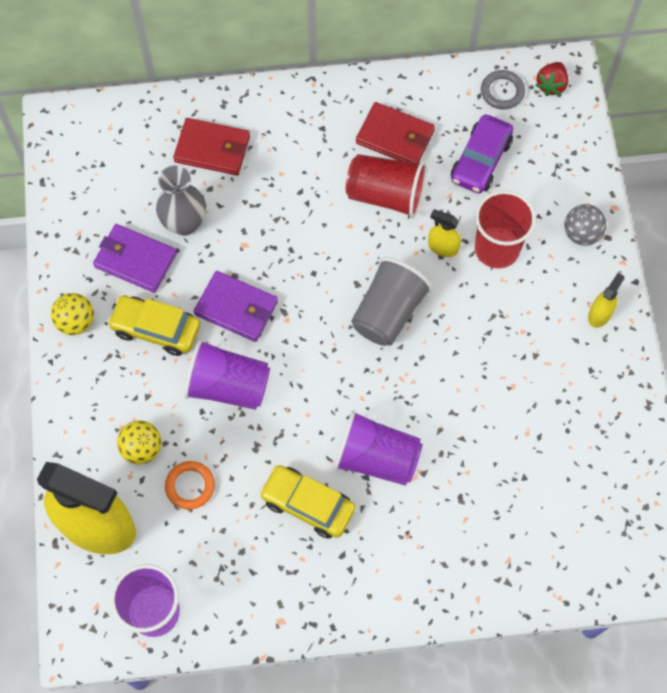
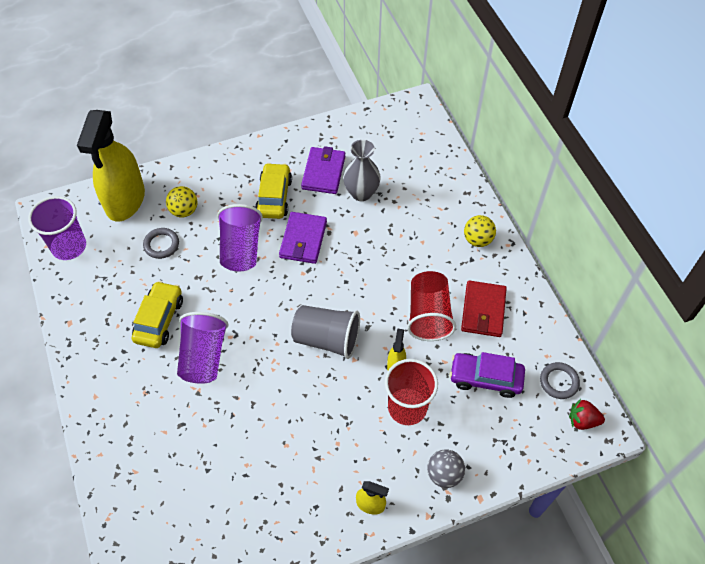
camera: 75 degrees right, 10 degrees down
(76, 322) = (268, 152): yellow ball -> yellow ball (477, 240)
(190, 486) = (161, 245): orange ring -> grey ring
(212, 149) = (426, 195): red wallet -> none

